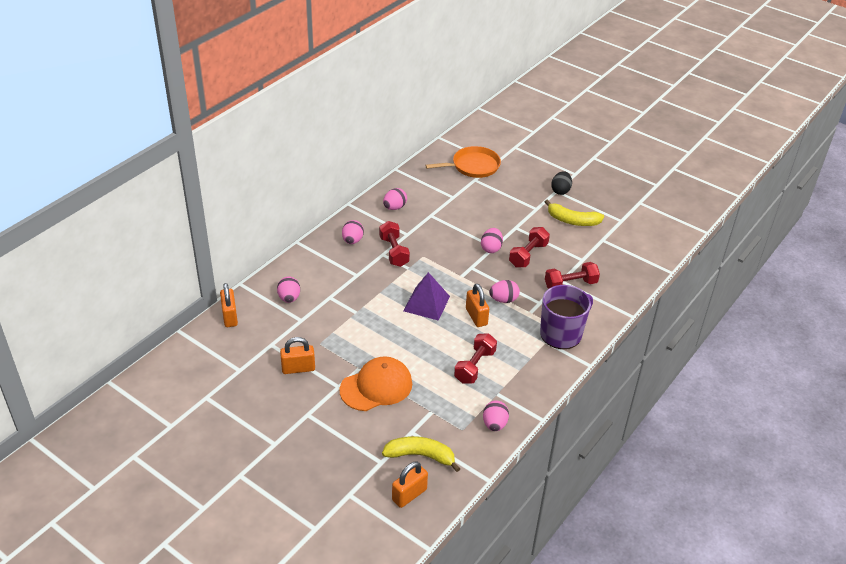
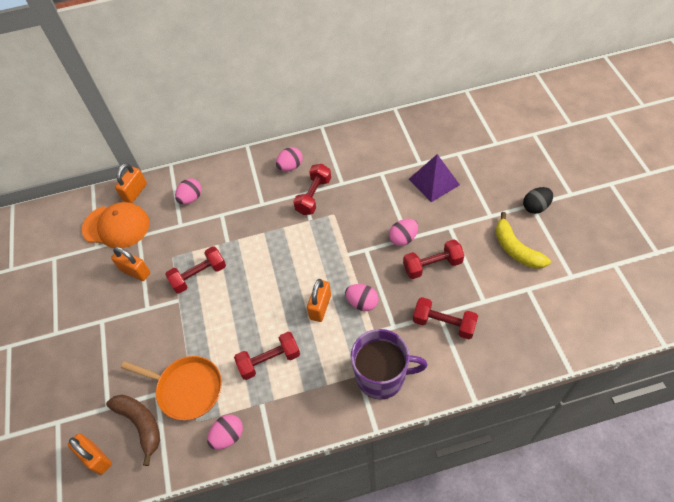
camera: 45 degrees right, 15 degrees up
(358, 344) = (199, 275): none -> red dumbbell
(376, 386) = (173, 328): orange cap -> orange cap (116, 226)
(394, 207) = (356, 149): pink egg -> none
(409, 495) = (96, 457): orange padlock -> orange padlock turned 45 degrees clockwise
(420, 456) = (140, 424): yellow banana -> brown banana
(426, 303) = (291, 266): purple pyramid -> purple pyramid (434, 182)
(473, 166) = (470, 137): orange pan -> orange pan (187, 389)

